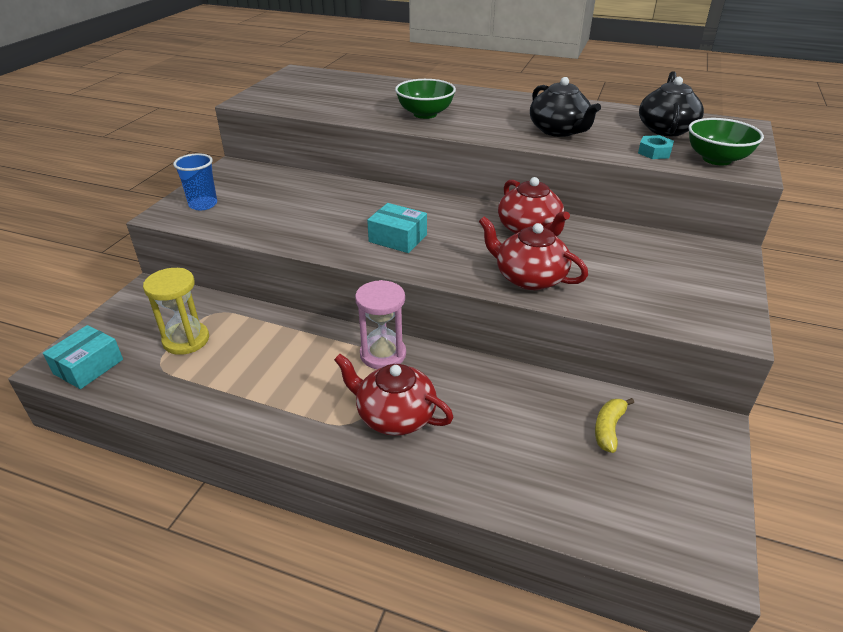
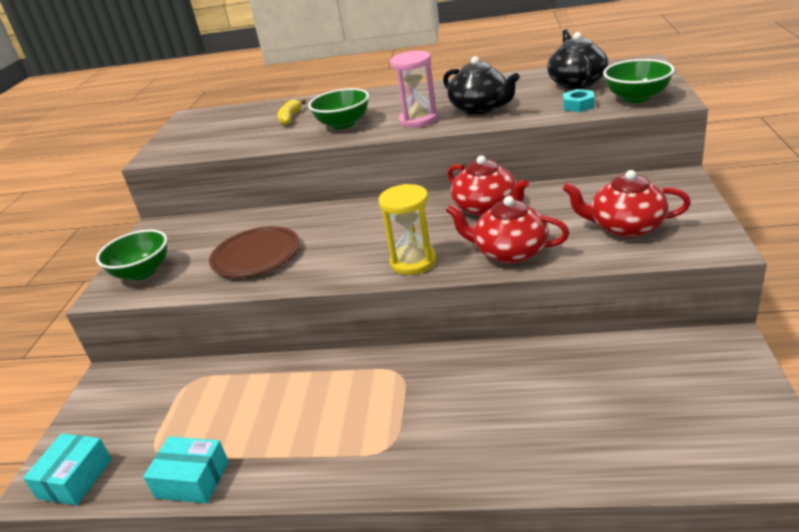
camera: 10 degrees left, 5 degrees down
(186, 340) = (173, 418): yellow hourglass -> yellow hourglass (413, 262)
(203, 204) = (142, 272): blue cup -> green bowl
(304, 217) = (256, 256): none -> brown plate
(383, 354) = (388, 370): pink hourglass -> pink hourglass (418, 120)
(394, 415) = (428, 426): red teapot -> red teapot (625, 227)
(398, 238) = (363, 250): turquoise box -> turquoise box (192, 480)
(608, 428) = (638, 373): yellow banana -> yellow banana (290, 118)

